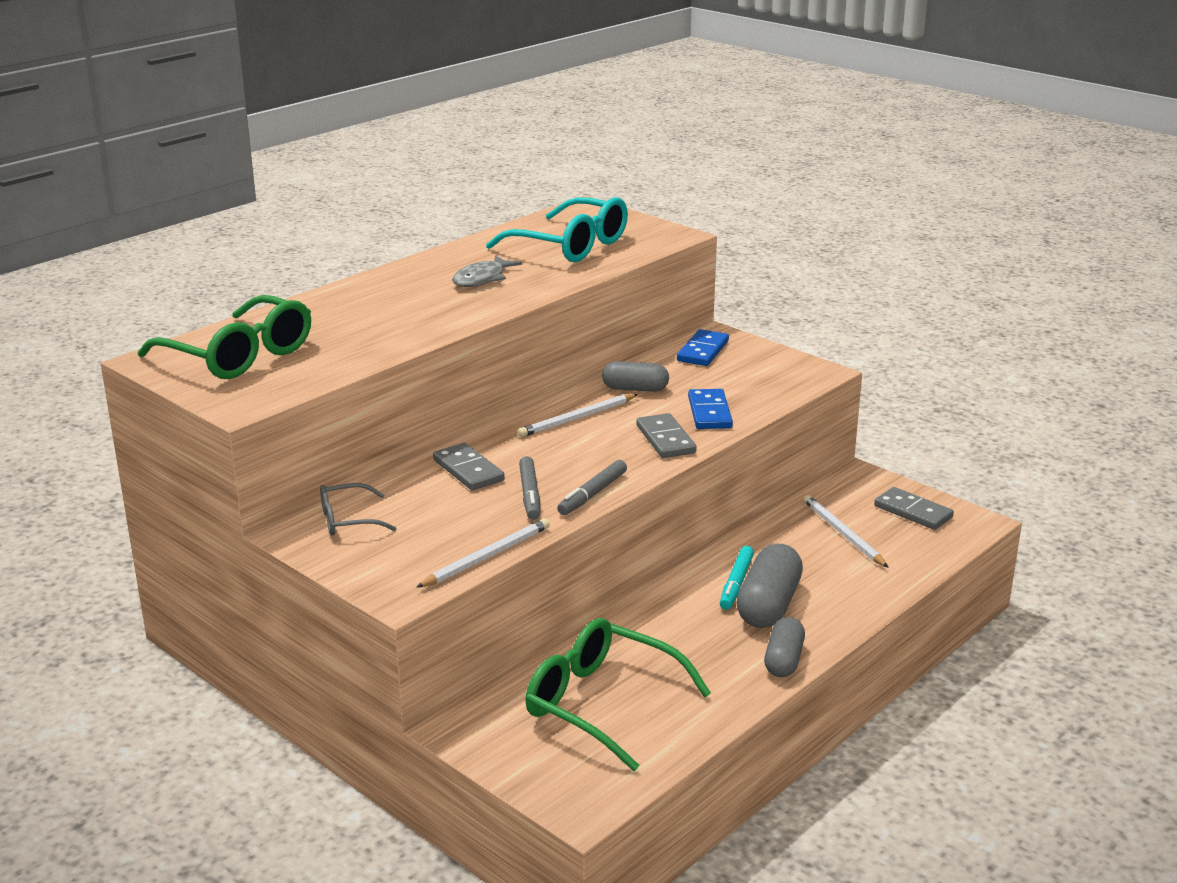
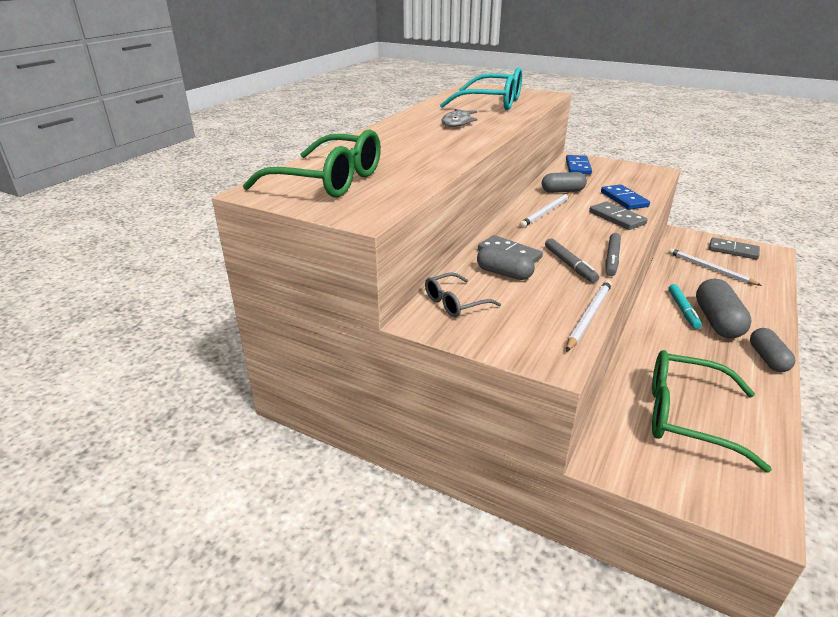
camera: 15 degrees left, 5 degrees up
(437, 494) = (504, 273): none -> grey capsule

